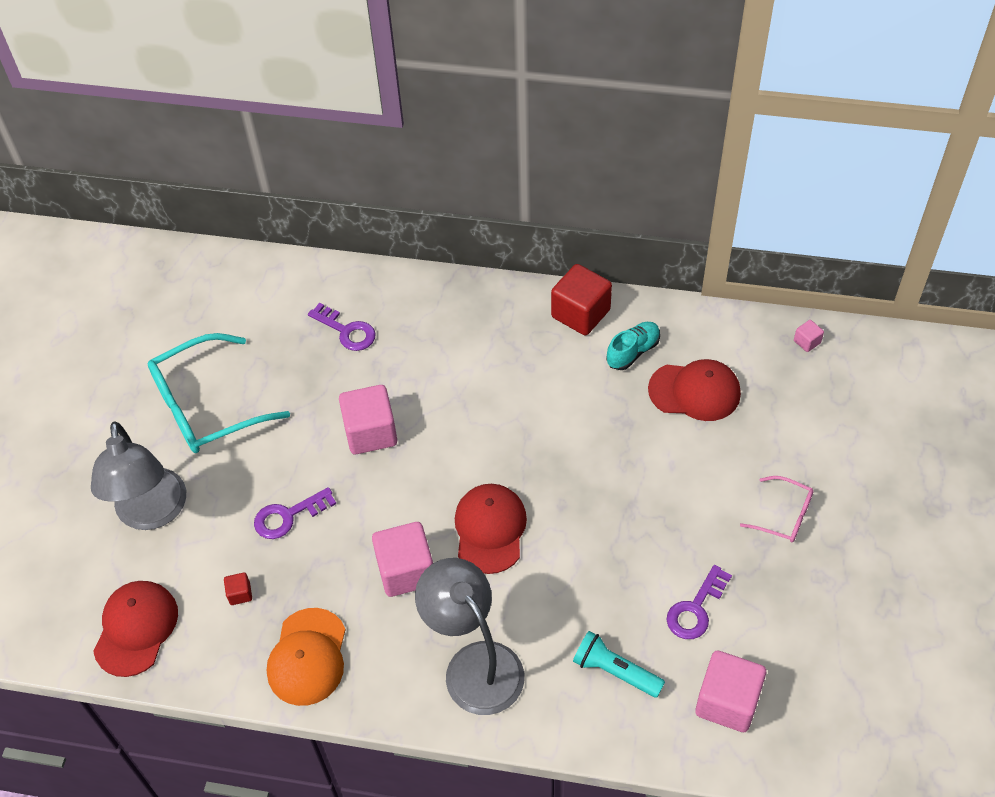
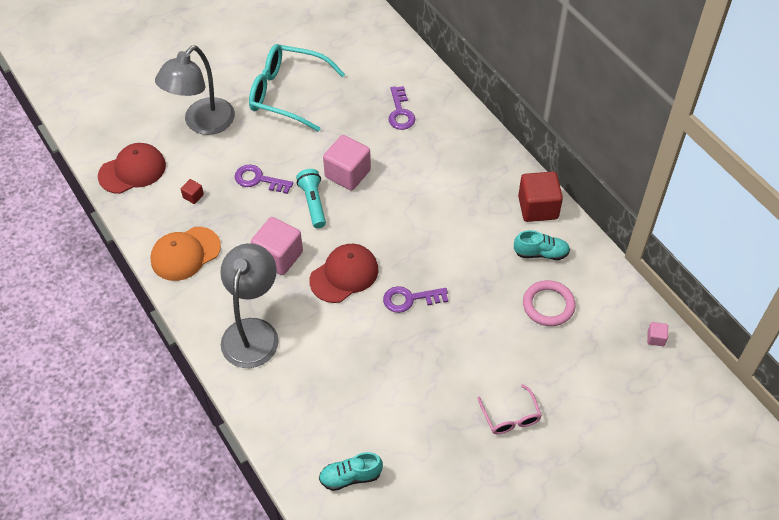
camera: 45 degrees right, 0 degrees up
(615, 671) = (314, 403): turquoise flashlight -> turquoise flashlight (313, 203)
(694, 391) = (548, 305): red cap -> pink ring
(696, 608) = (396, 415): purple key -> purple key (410, 299)
(727, 702) = (350, 477): pink cube -> turquoise shoe

